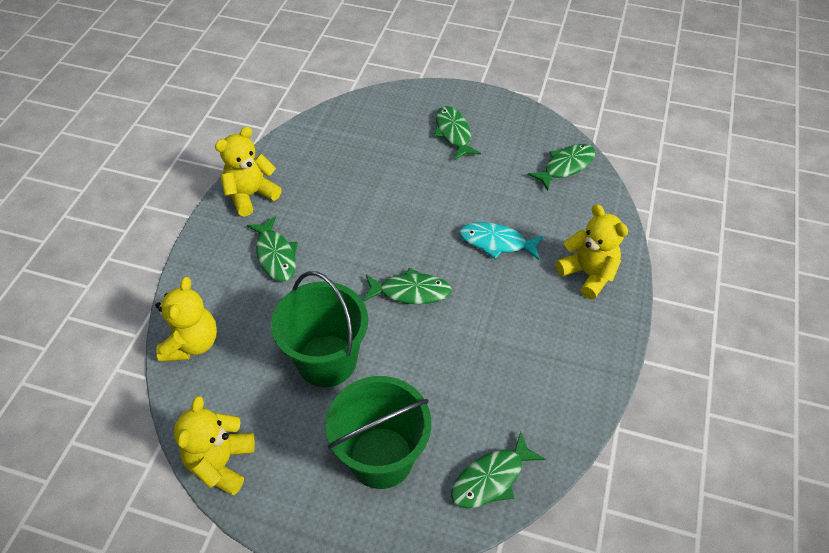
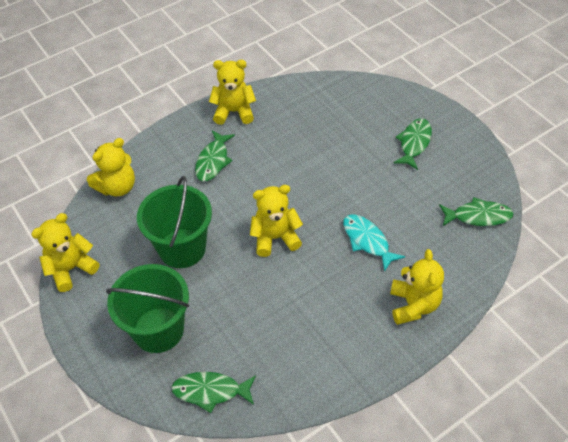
camera: 40 degrees right, 0 degrees up
(411, 291) = (275, 238): green fish -> yellow teddy bear

